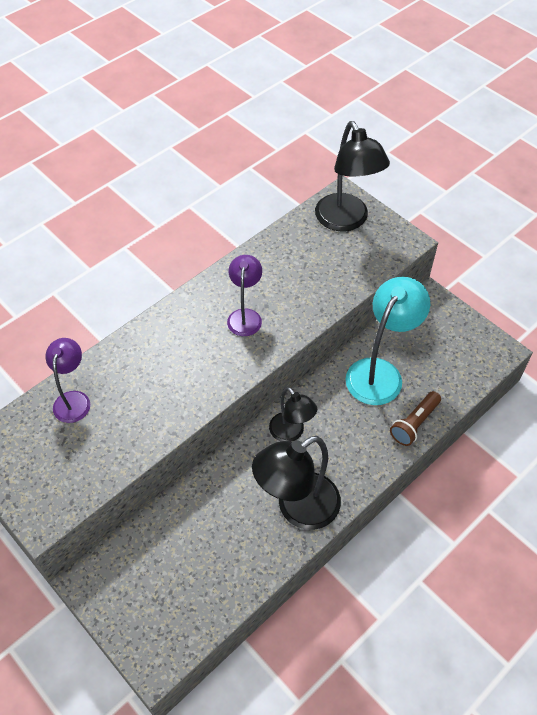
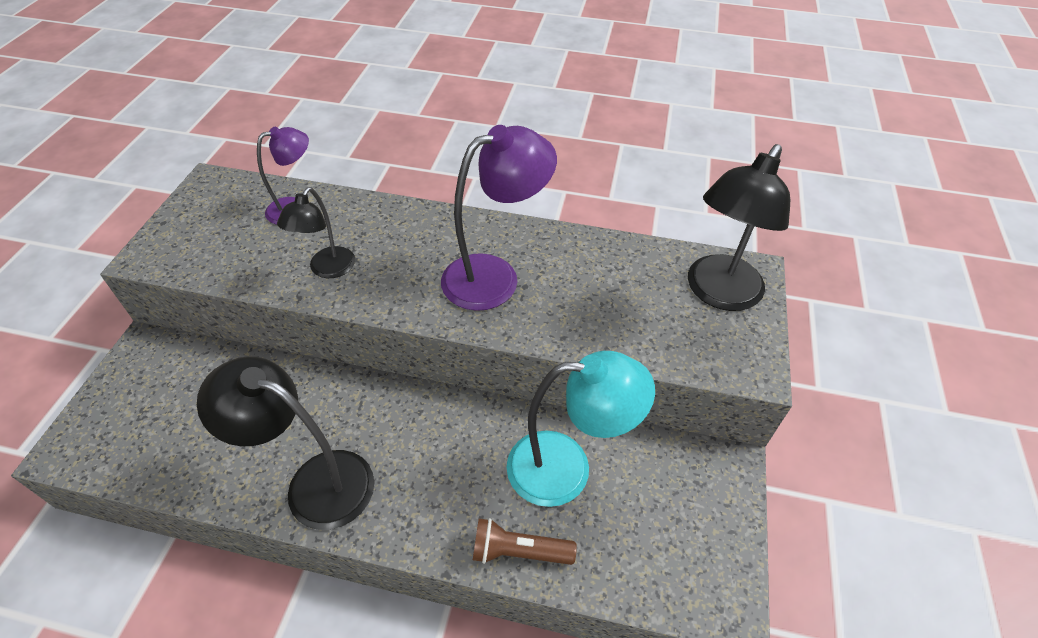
camera: 55 degrees right, 5 degrees down
(245, 316) = (495, 276): purple lamp -> purple lamp, size x1.68
(291, 433) = (414, 421): black lamp -> black lamp (327, 269)

